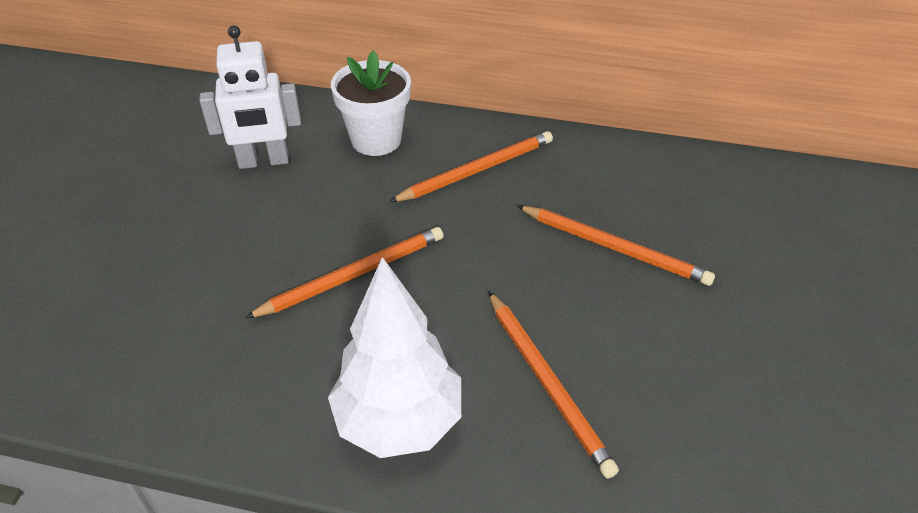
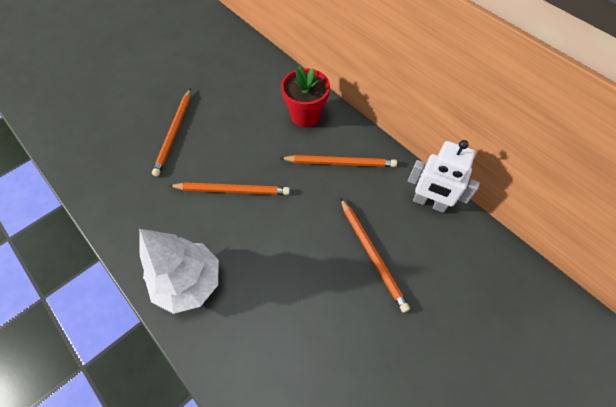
camera: 35 degrees right, 15 degrees up
(264, 161) = (244, 101): white robot -> white robot (429, 203)
(376, 140) = (305, 116): white flower pot -> red flower pot
(547, 382) = (270, 309): orange pencil -> orange pencil (174, 132)

